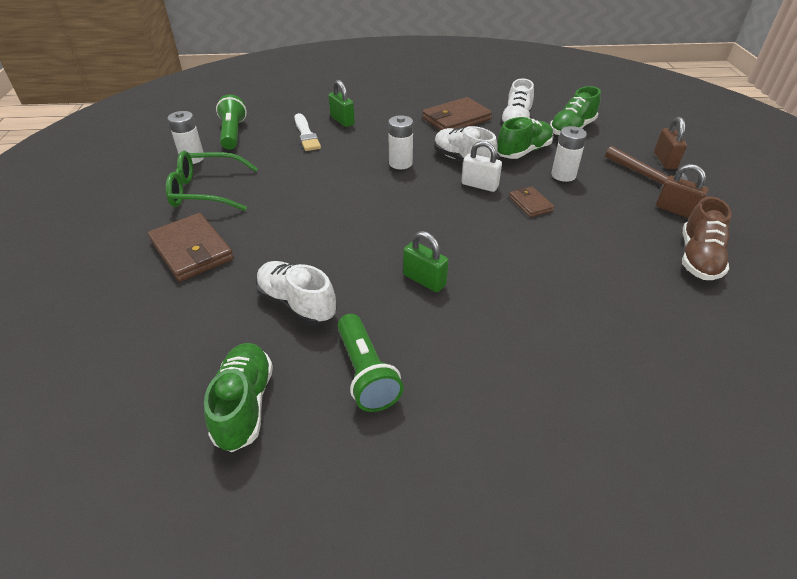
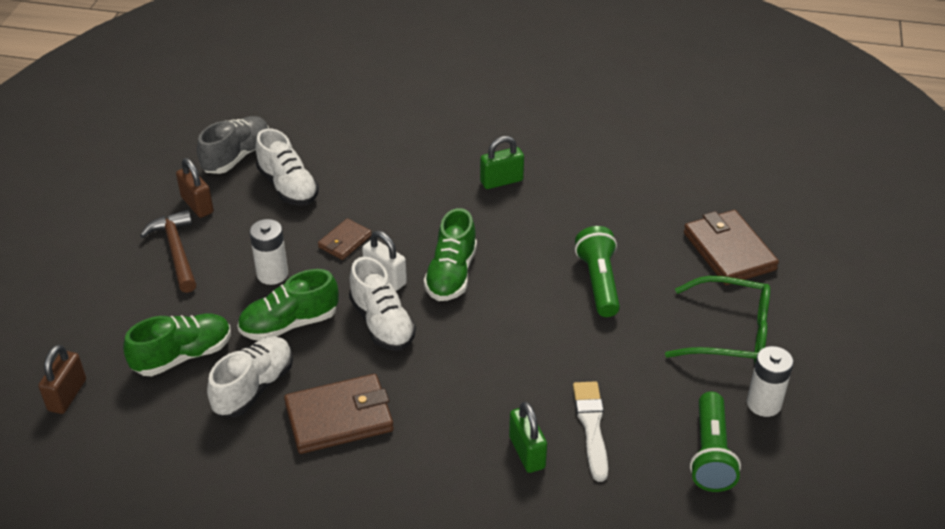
camera: 165 degrees left, 0 degrees up
(244, 404) = (662, 122): green shoe -> green shoe (451, 274)
(297, 304) = (621, 181): white shoe -> white shoe (288, 187)
(366, 373) = (573, 125): green flashlight -> green flashlight (599, 282)
(400, 163) = (467, 334): white battery -> none
(424, 280) = (501, 181): green padlock -> green padlock turned 75 degrees counterclockwise
(530, 204) = (344, 241): brown wallet -> brown wallet turned 45 degrees clockwise
(664, 161) = (125, 272): brown padlock -> brown padlock (67, 395)
(698, 258) = (237, 156): brown shoe -> grey shoe

